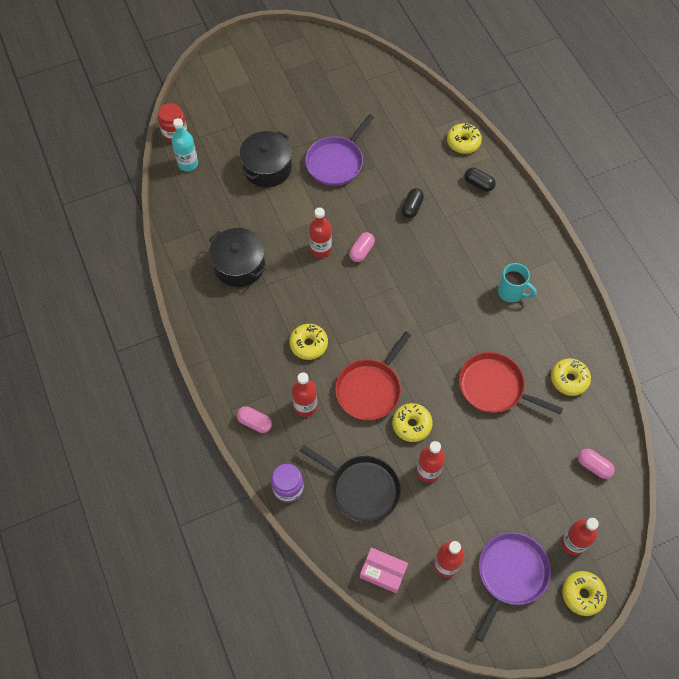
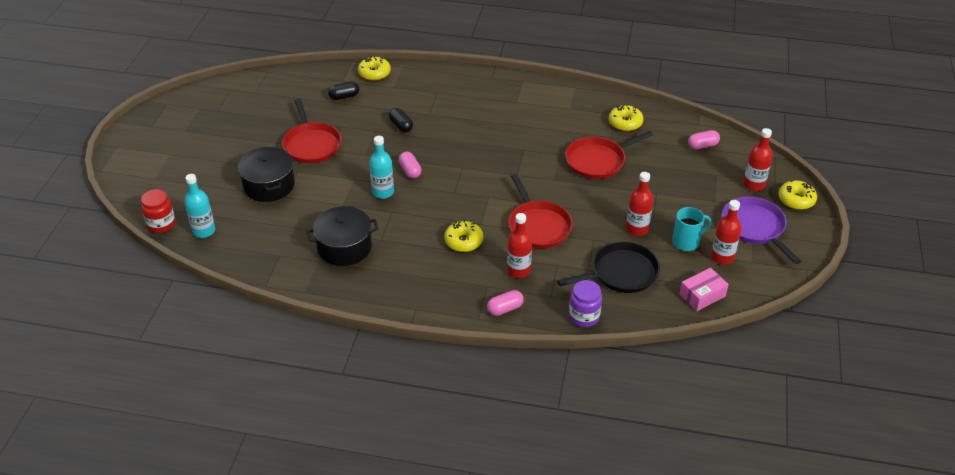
camera: 55 degrees left, 20 degrees down
(320, 249) = (383, 192): red bottle -> turquoise bottle
(336, 162) = (311, 144): purple pan -> red pan
(411, 425) = (590, 218): yellow donut -> none
(478, 184) = (419, 84): black capsule -> black capsule (344, 96)
(511, 292) = (528, 114): turquoise mug -> turquoise mug (686, 242)

